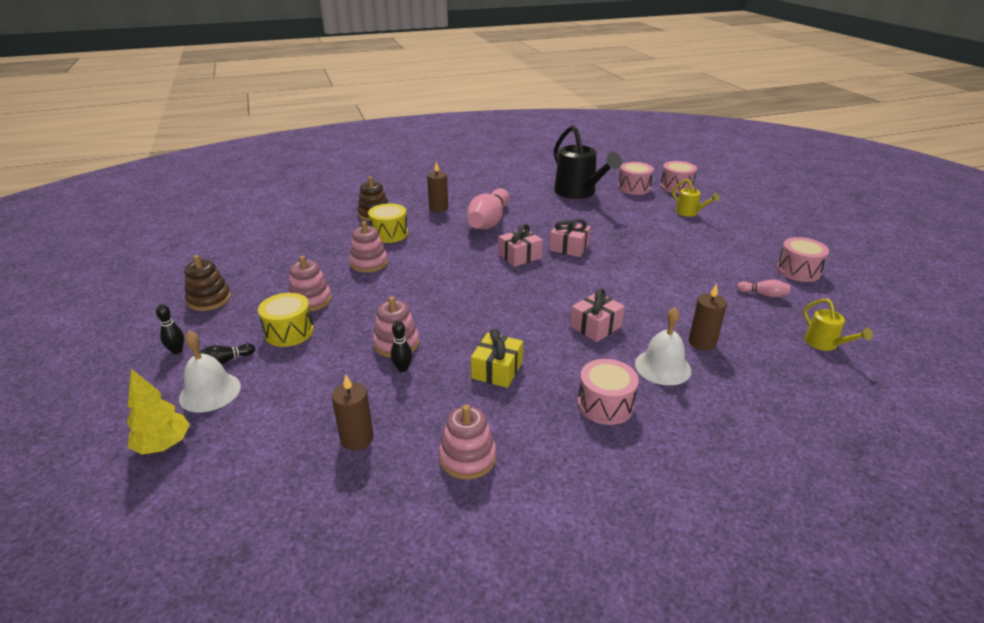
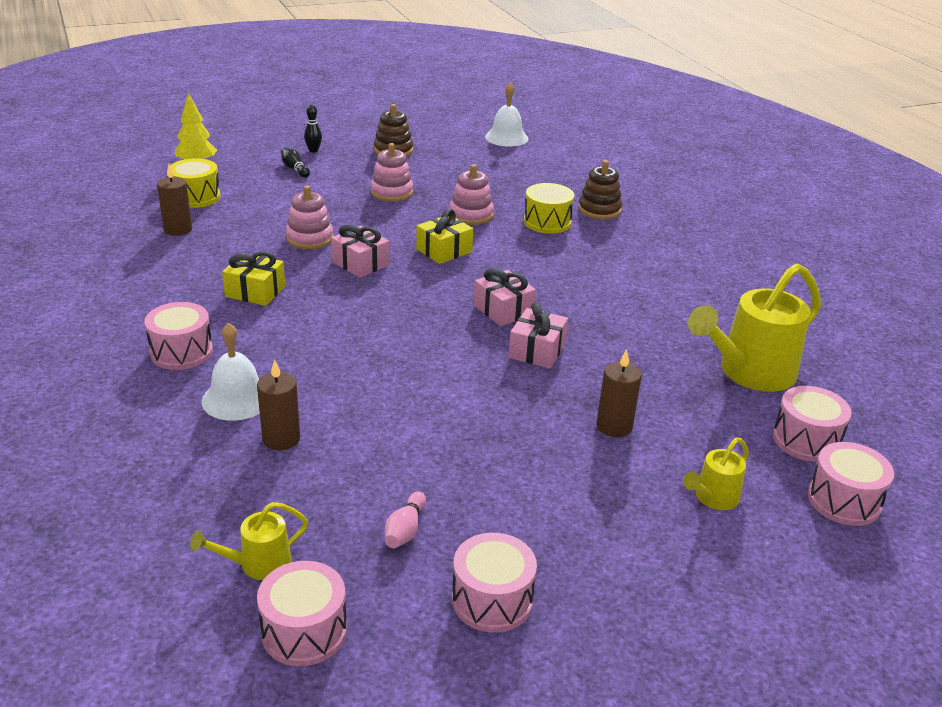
camera: 85 degrees right, 0 degrees up
(210, 392) = (255, 169): white bell -> white bell (506, 137)
(289, 332) = (336, 189): yellow drum -> yellow drum (196, 197)
(402, 368) = (269, 243): black bowling pin -> none
(429, 276) = (444, 250): none -> yellow gift
(438, 208) = (634, 250): brown candle -> brown candle (614, 426)
(467, 458) = (136, 277): pink stacking toy -> none
(489, 221) = (603, 288): pink bowling pin -> none
(579, 193) = (749, 373): black watering can -> yellow watering can
(595, 326) = (328, 357): pink gift -> pink gift (360, 263)
(861, 325) = (304, 631): none -> pink drum

